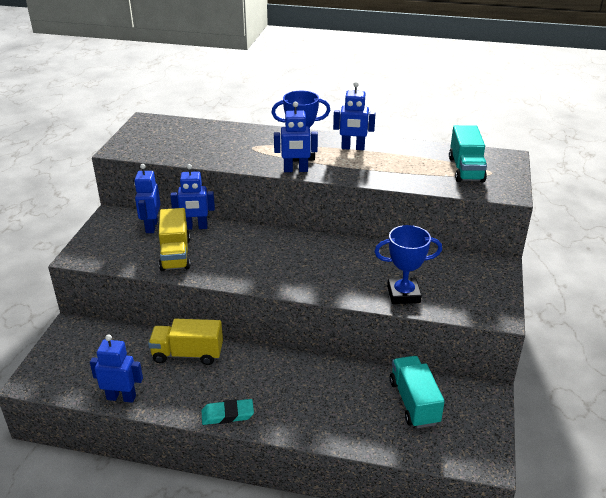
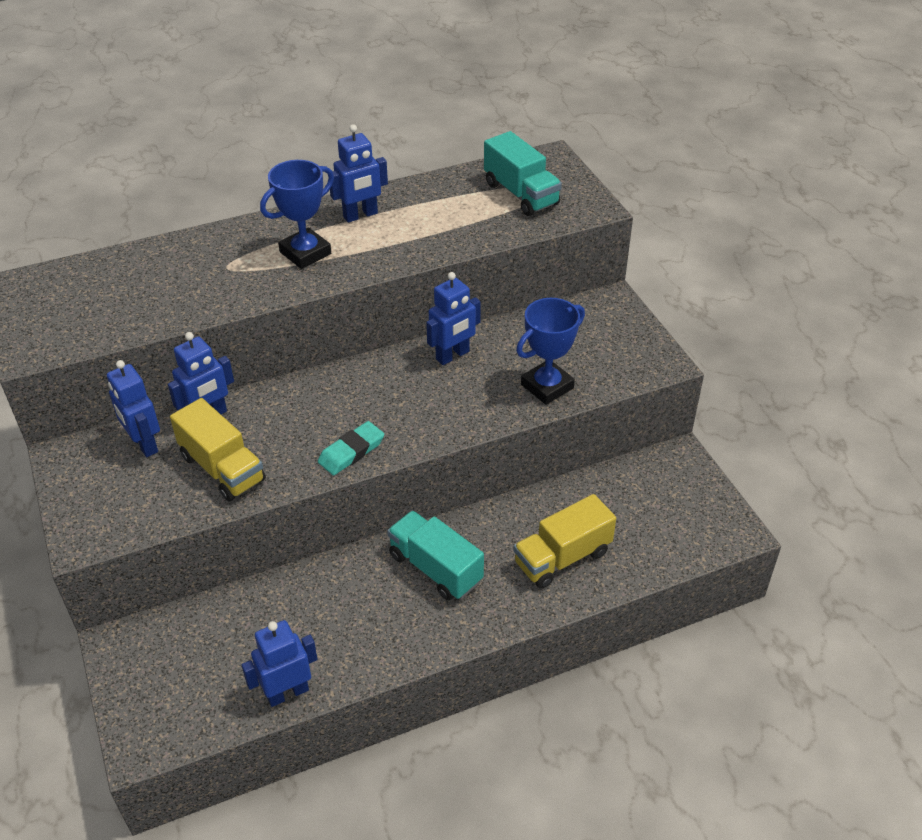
camera: 35 degrees left, 10 degrees up
(188, 354) = (316, 591): yellow truck -> yellow truck (562, 557)
(227, 414) = (437, 637): turquoise eraser -> turquoise eraser (351, 452)
(295, 170) = (322, 279): blue robot -> blue robot (453, 355)
(414, 402) = (618, 507): turquoise truck -> turquoise truck (435, 568)

